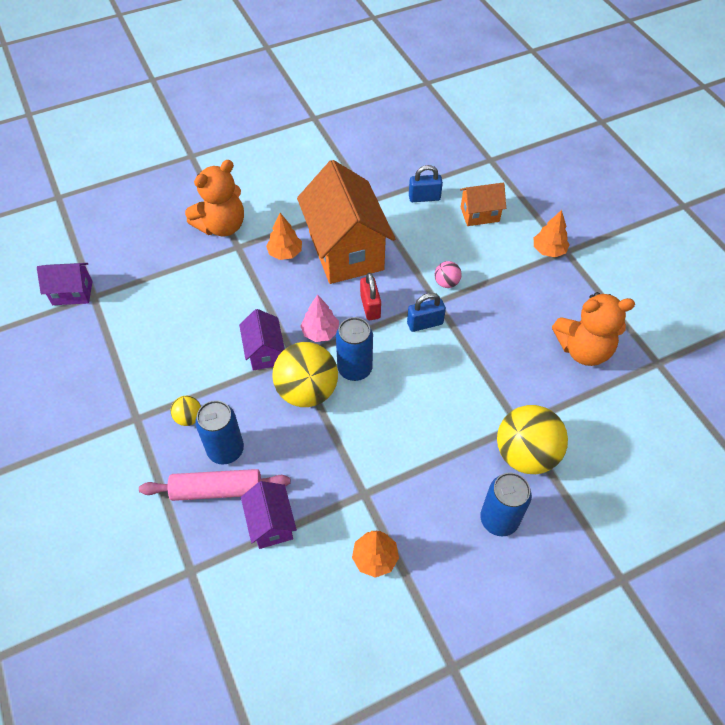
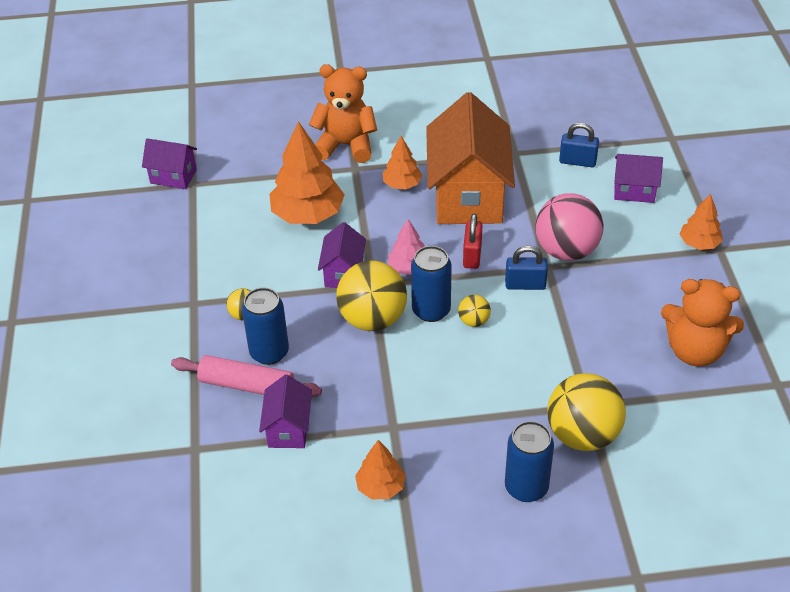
camera: 20 degrees right, 10 degrees down
(212, 302) = (308, 214): none -> orange tree
(222, 226) = (346, 145): orange teddy bear -> orange teddy bear turned 150 degrees counterclockwise
(395, 370) = (474, 321): none -> yellow ball
(446, 283) = (566, 251): pink ball -> pink ball, size x2.17
(479, 214) = (634, 191): orange house -> purple house

